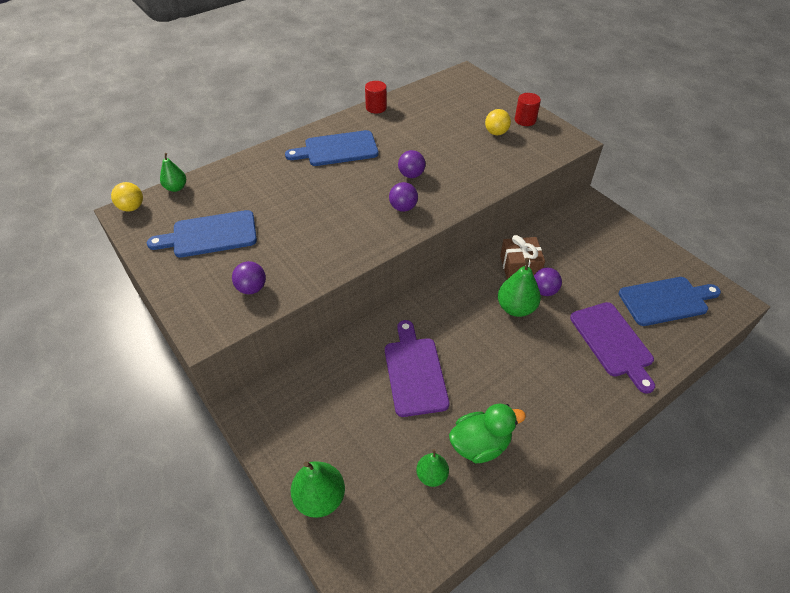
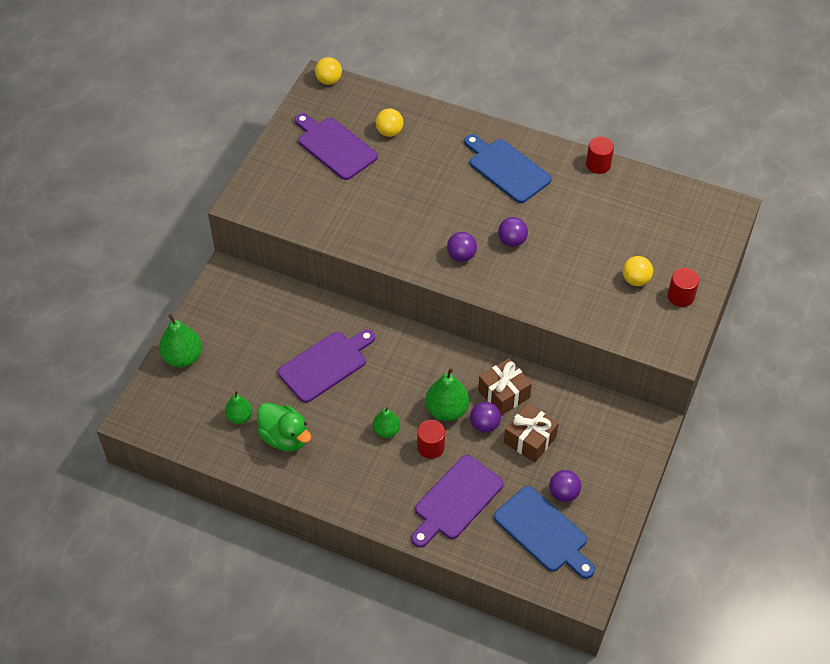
camera: 60 degrees right, 5 degrees up
(176, 188) = (371, 92): green pear -> green pear (386, 430)
(210, 235) = (334, 146): blue cutting board -> purple cutting board
(232, 195) = (389, 132): none -> yellow ball
(252, 288) = (298, 205): purple ball -> purple ball (563, 493)
(549, 335) = (430, 447): none -> red cylinder
(572, 270) = (530, 439): none -> brown gift

